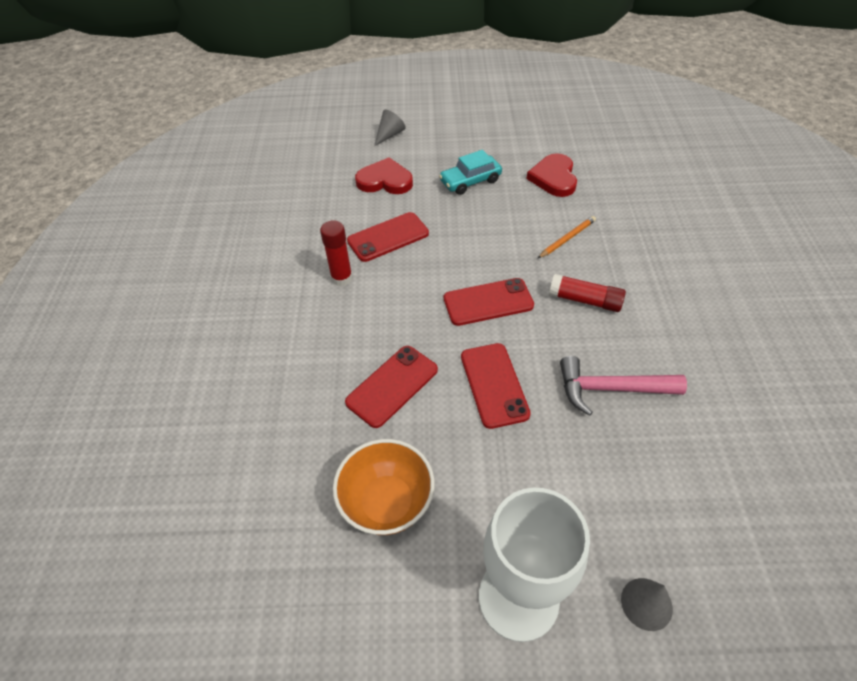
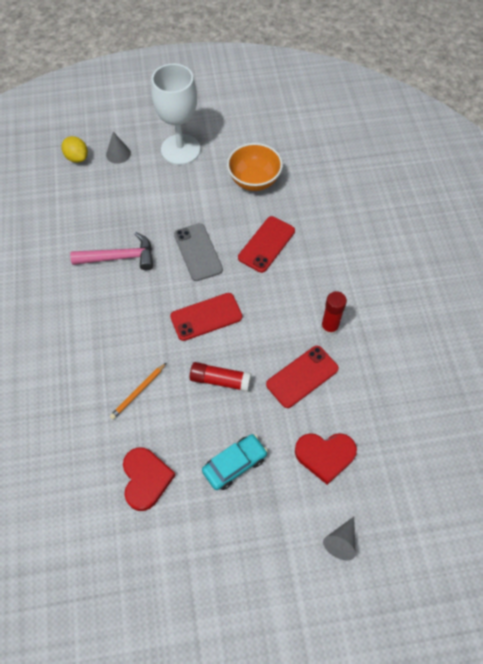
camera: 170 degrees right, 10 degrees up
(494, 385) = (198, 252): red phone -> grey phone
(585, 300) = (129, 326): red glue stick -> red glue stick (220, 380)
(731, 605) = (77, 157): none -> yellow lemon

